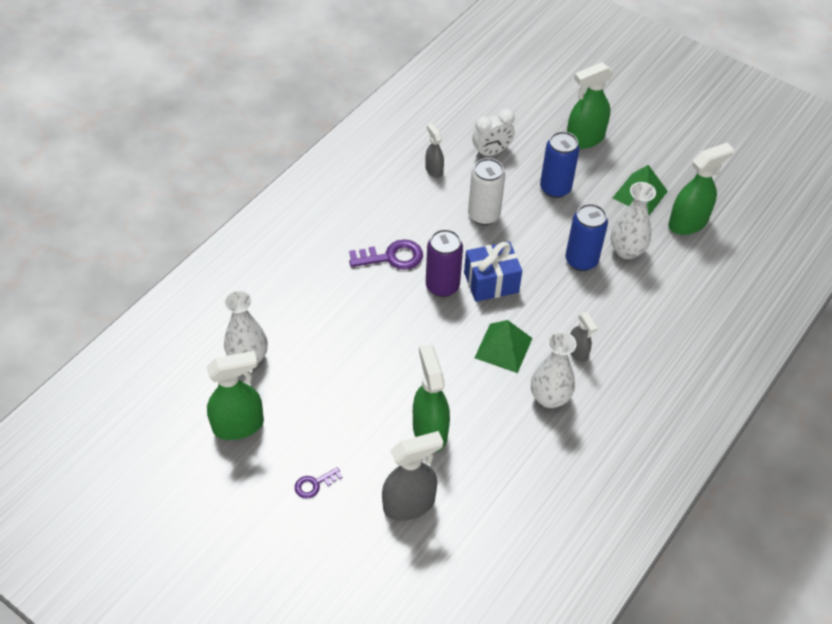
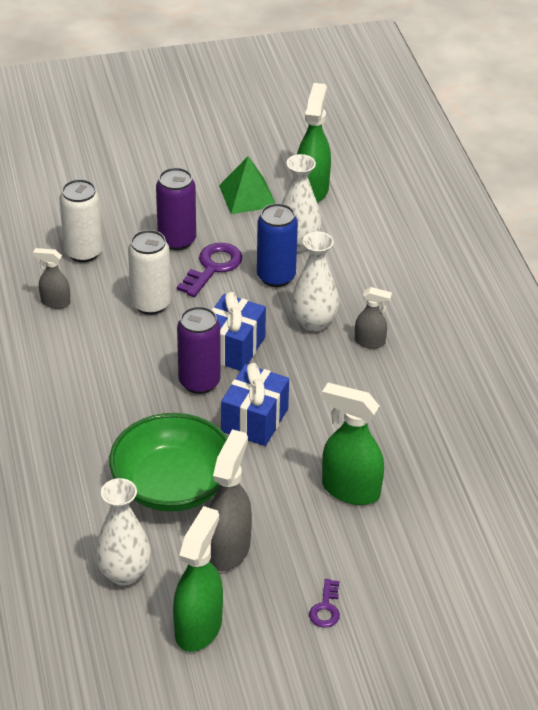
camera: 50 degrees left, 10 degrees down
(341, 332) = (172, 485): none -> green bowl
(392, 257) = (124, 395): purple key -> purple key (212, 267)
(409, 504) = (414, 552): grey spray bottle -> grey spray bottle (228, 549)
(439, 337) = (254, 420): none -> blue gift
(491, 152) = (83, 252): white clock -> white can
(503, 348) = (313, 385): green pyramid -> none
(549, 398) = (398, 390): white vase -> white vase (314, 322)
(555, 188) = (177, 240): blue can -> purple can
(584, 139) = (144, 187): green spray bottle -> none

